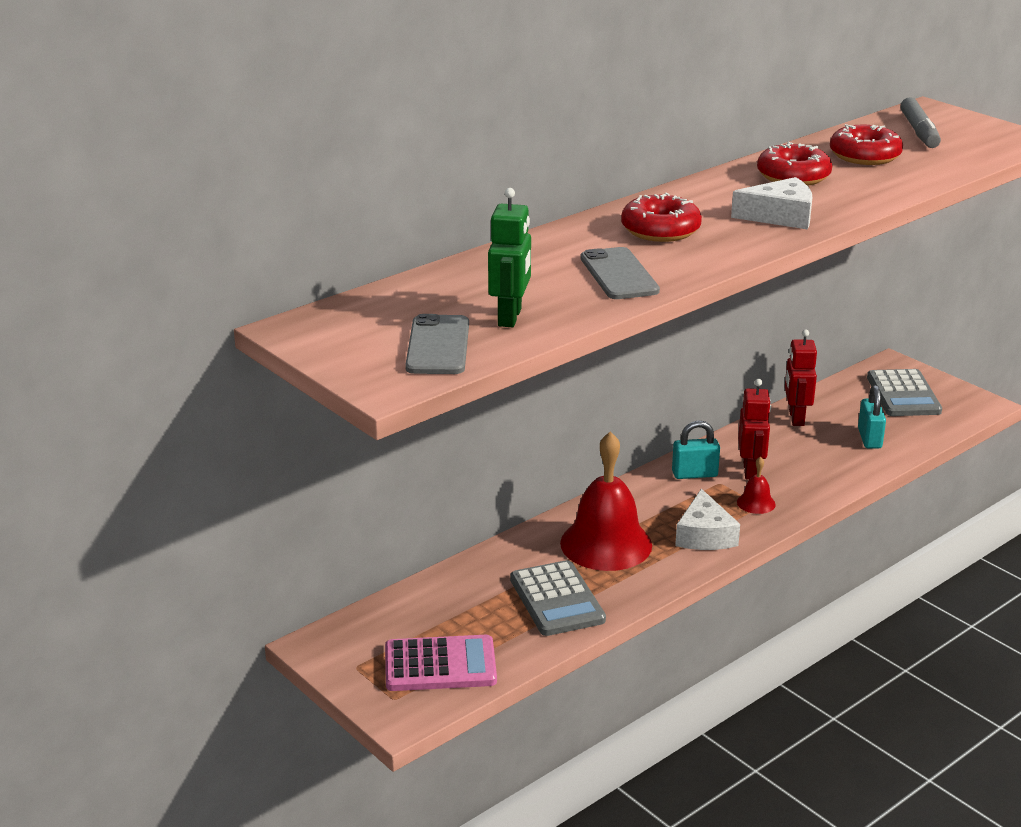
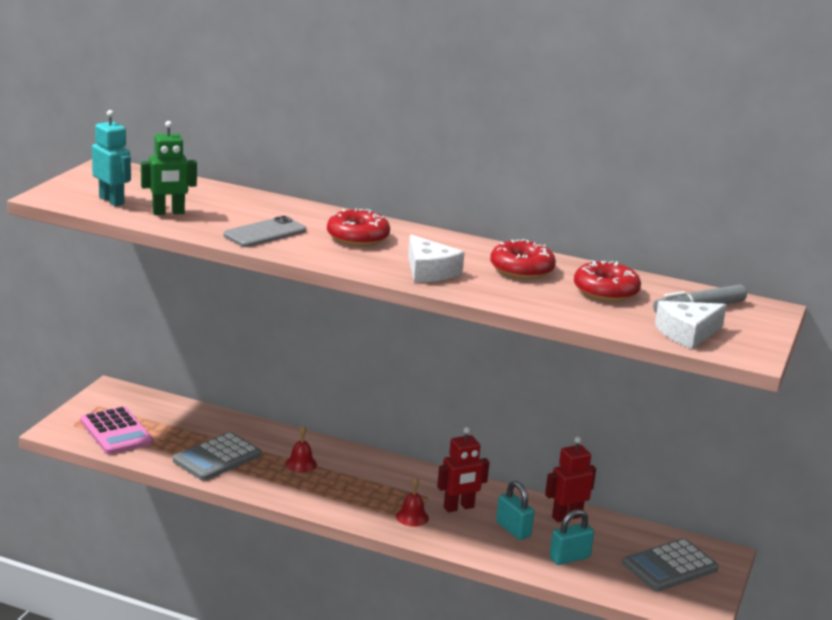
camera: 60 degrees right, 5 degrees down
(438, 346) = (112, 200): grey phone -> turquoise robot
(606, 544) = (301, 464): red bell -> red bell, size x0.44
(694, 474) = (430, 484): turquoise padlock -> turquoise padlock (513, 529)
(704, 535) = (346, 501): white cheese -> white cheese (687, 333)

